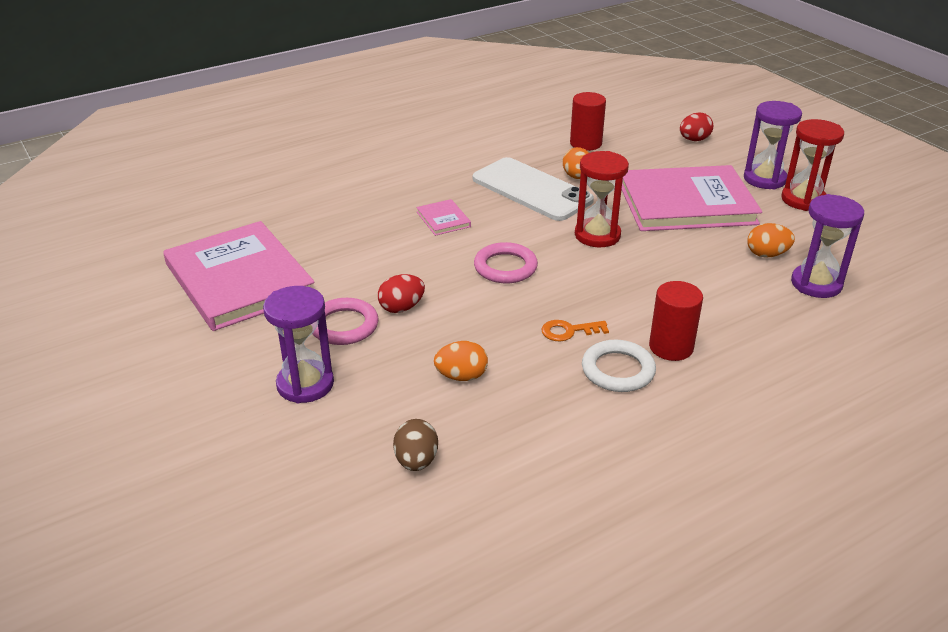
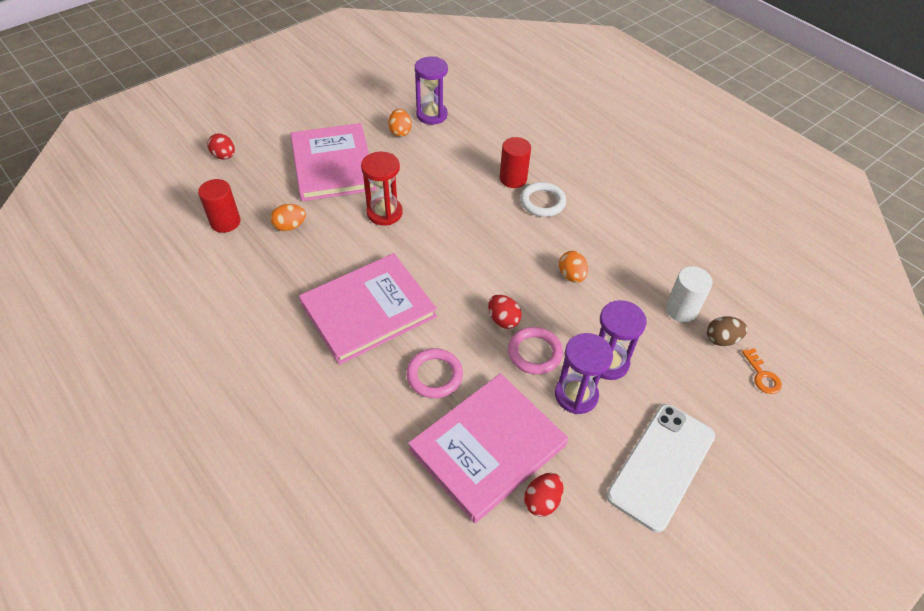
camera: 100 degrees left, 15 degrees up
(161, 306) = (542, 501): none -> red egg
(367, 481) = (681, 310): none -> white cylinder
(416, 461) = (655, 289): brown egg -> brown egg (721, 339)
(443, 219) = (368, 310): pink book -> pink book, size x2.49
(505, 267) = (437, 263): pink ring -> pink ring (434, 375)
(531, 190) = (313, 254): white phone -> white phone (661, 465)
(569, 331) = (508, 225): orange key -> orange key (762, 375)
(764, 179) = (294, 124): purple hourglass -> purple hourglass (576, 395)
(803, 200) = (325, 109): red hourglass -> none

